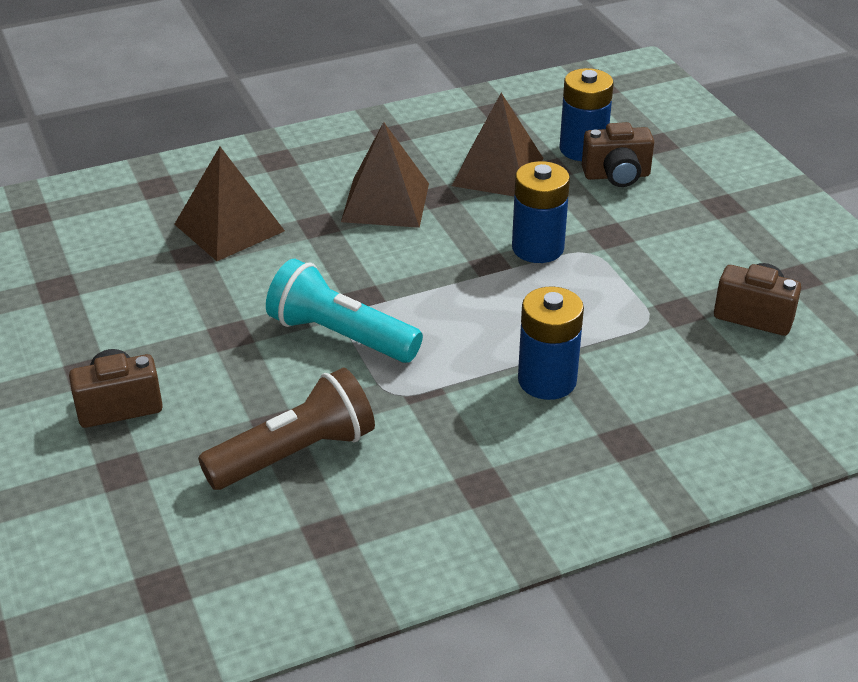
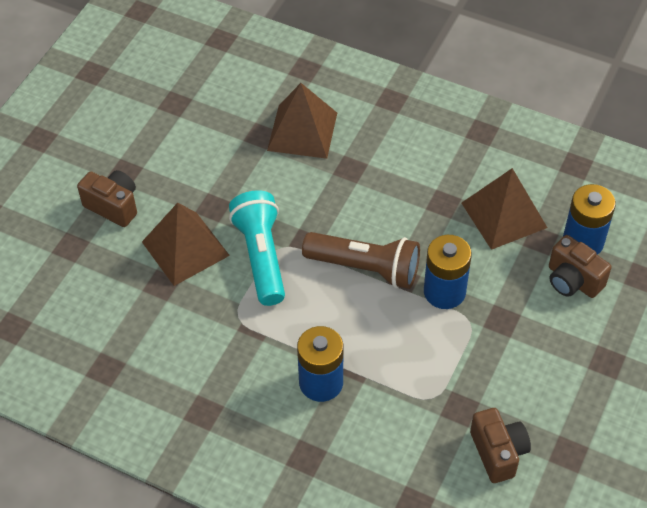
camera: 50 degrees right, 15 degrees up
(295, 454) = (149, 309): brown flashlight -> brown flashlight (365, 268)
(385, 202) = (407, 183): brown pyramid -> brown pyramid (185, 248)

